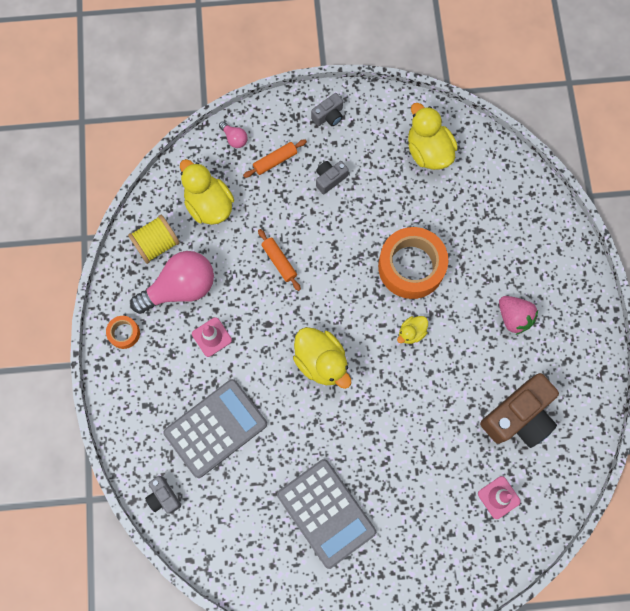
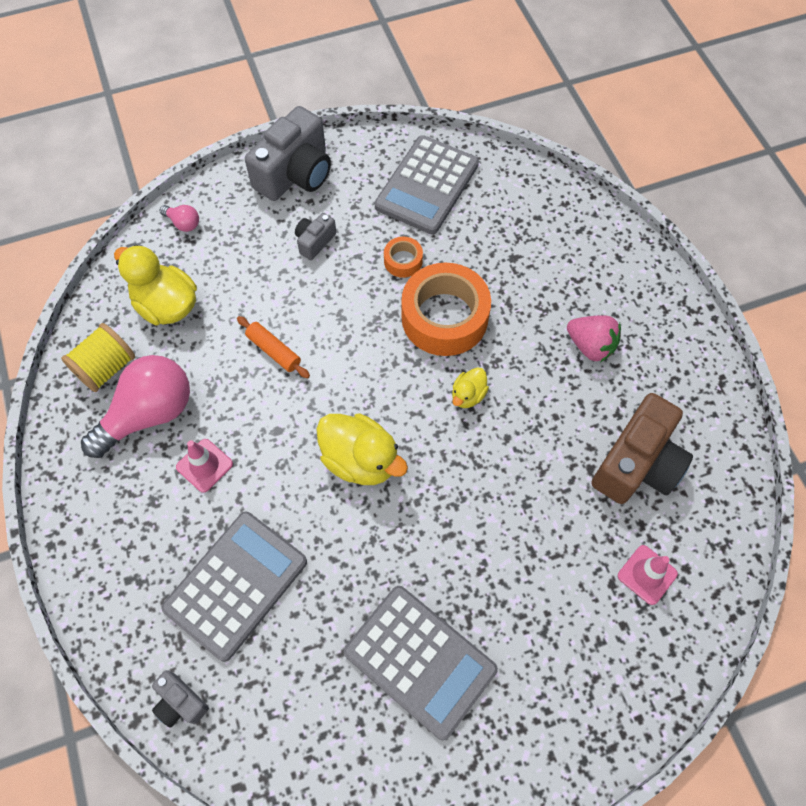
camera: 15 degrees left, 10 degrees down
(124, 333) = (81, 491): orange tape -> orange tape (403, 261)
(275, 161) = (241, 237): orange rolling pin -> none
(328, 116) = (295, 174): grey camera -> grey camera, size x2.06
(428, 151) = (427, 185): yellow duck -> grey calculator

